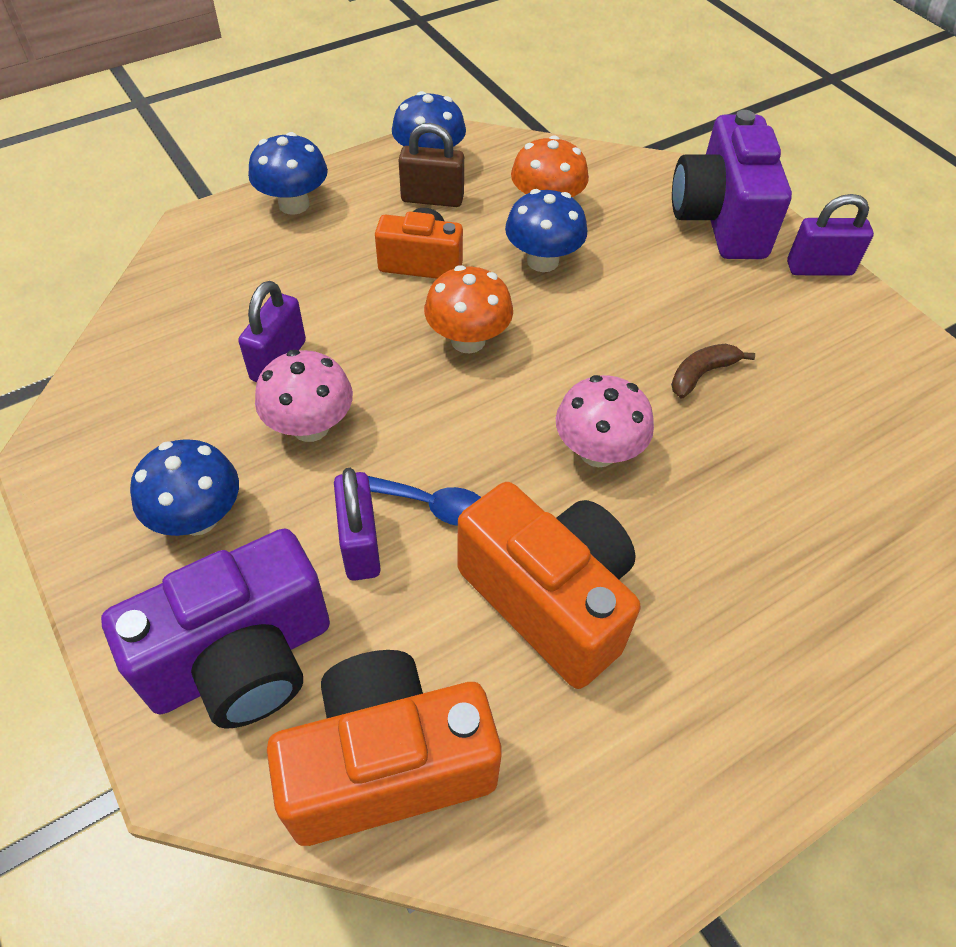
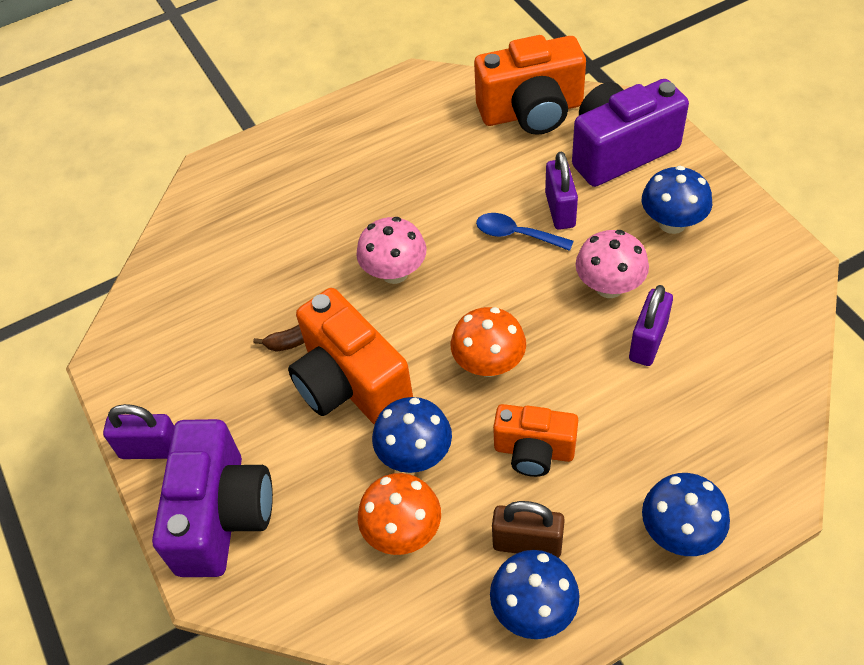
camera: 170 degrees left, 0 degrees up
(549, 600) = (440, 183): orange camera -> orange camera (350, 383)

